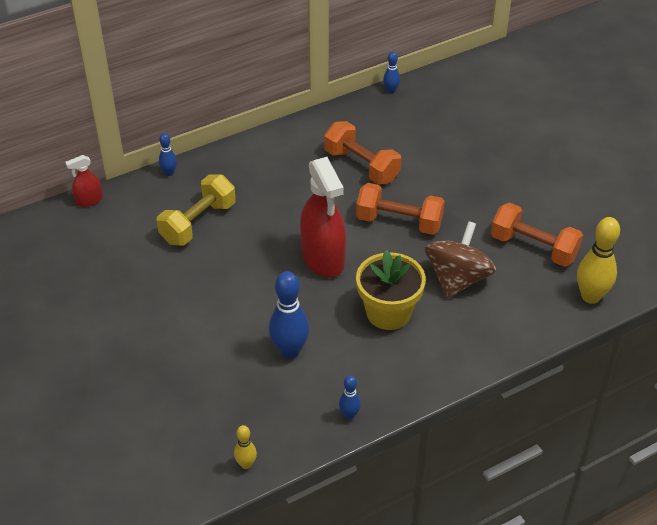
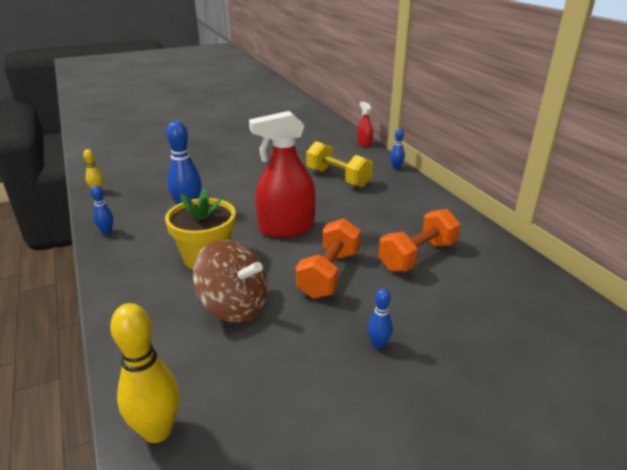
camera: 95 degrees right, 15 degrees down
(391, 91) = (563, 286): blue bowling pin -> blue bowling pin (378, 344)
(533, 247) = (268, 381): orange dumbbell -> none

